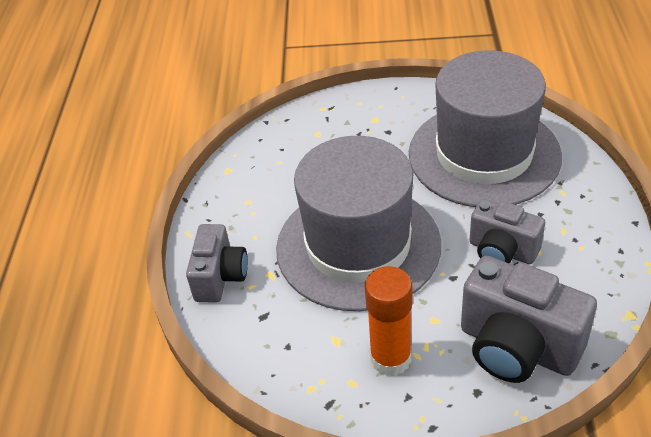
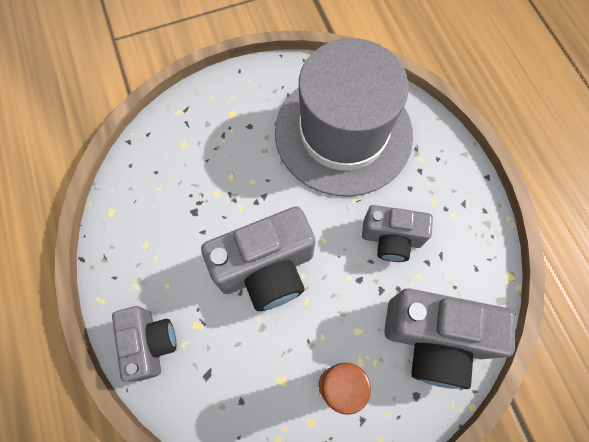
camera: 25 degrees left, 25 degrees up
(358, 246) = (266, 269): grey hat -> grey camera

